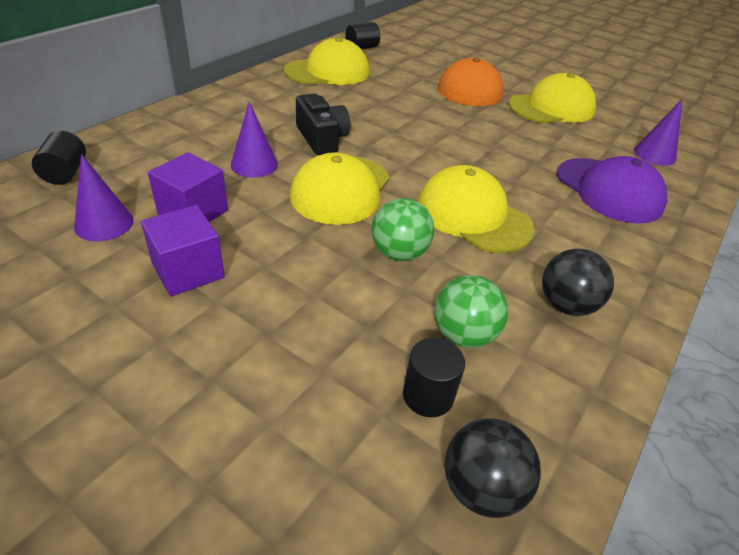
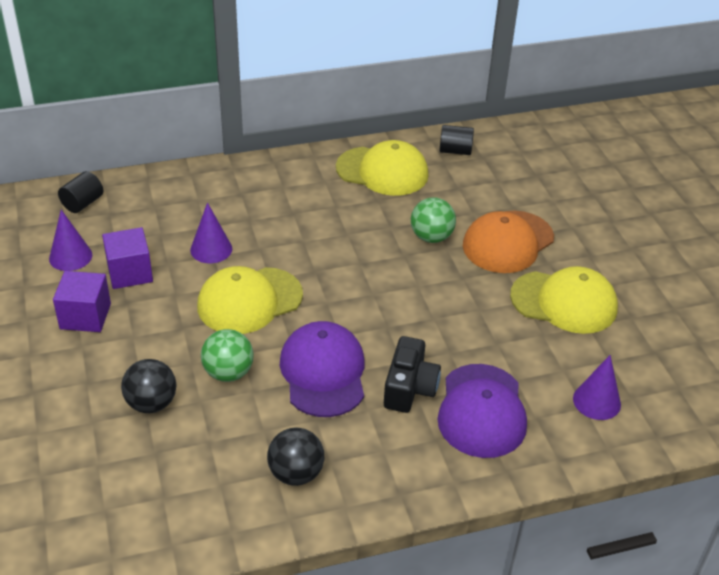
camera: 40 degrees right, 0 degrees up
(322, 138) = (290, 246): black camera -> black camera (409, 388)
(428, 395) = (132, 470): black cylinder -> none
(463, 335) = (198, 450): green ball -> green ball (431, 237)
(473, 216) = (323, 372): yellow cap -> purple cap
(481, 488) = (100, 531): black ball -> black ball (151, 403)

